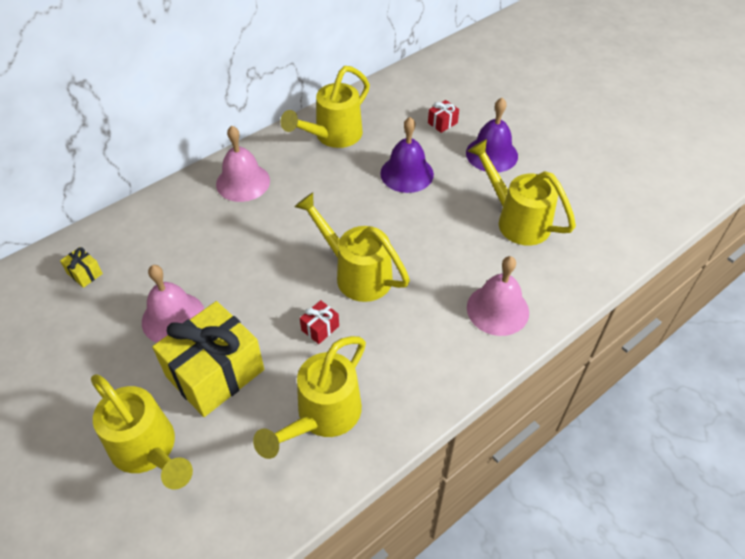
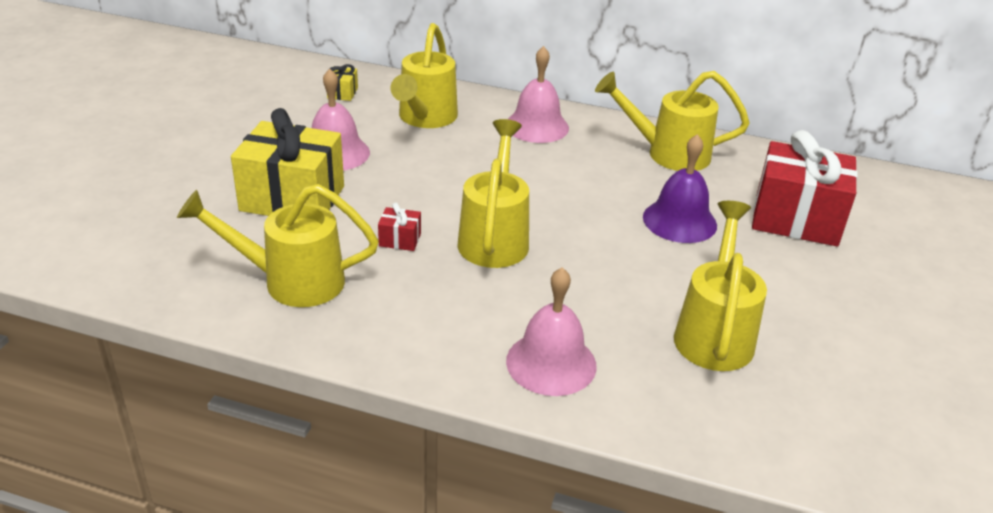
camera: 55 degrees right, 15 degrees down
(148, 450) = (183, 196): yellow watering can -> yellow watering can (425, 119)
(442, 123) = (796, 219): red gift -> red gift, size x2.45
(491, 154) = (799, 275): purple bell -> none

